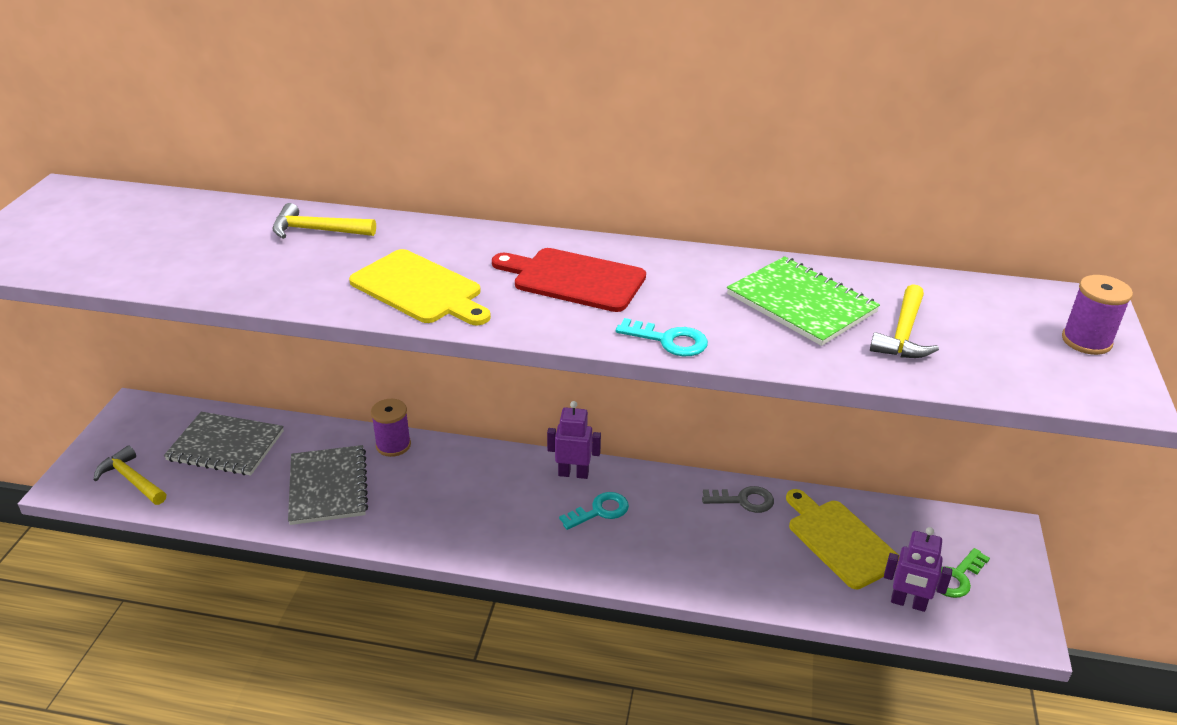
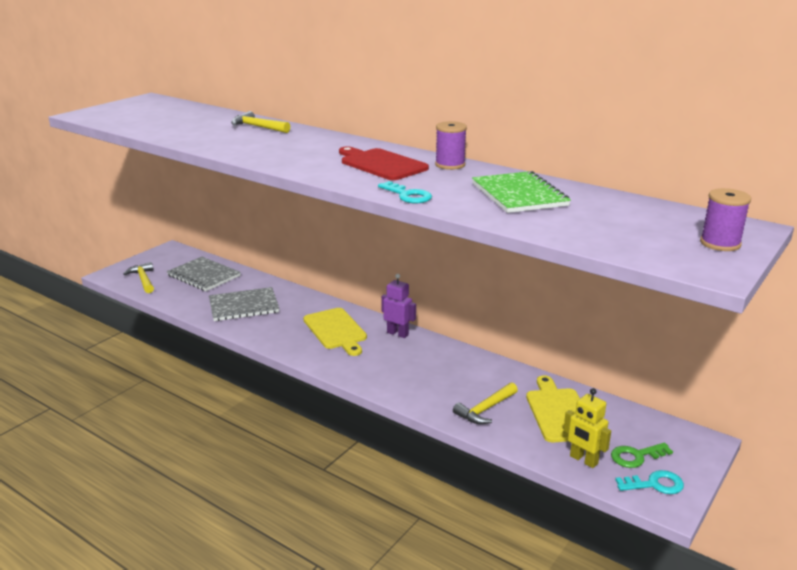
camera: 25 degrees right, 10 degrees down
(328, 487) = (244, 306): grey notebook -> grey notebook turned 60 degrees clockwise
(393, 445) = (297, 295): purple spool -> purple spool (450, 165)
(419, 289) = (285, 155): yellow cutting board -> yellow cutting board (336, 330)
(600, 511) = (399, 356): turquoise key -> turquoise key (654, 484)
(743, 500) = (504, 374): grey key -> none
(903, 334) = (576, 218): yellow hammer -> yellow hammer (485, 409)
(908, 603) = (583, 460): purple robot -> yellow robot

